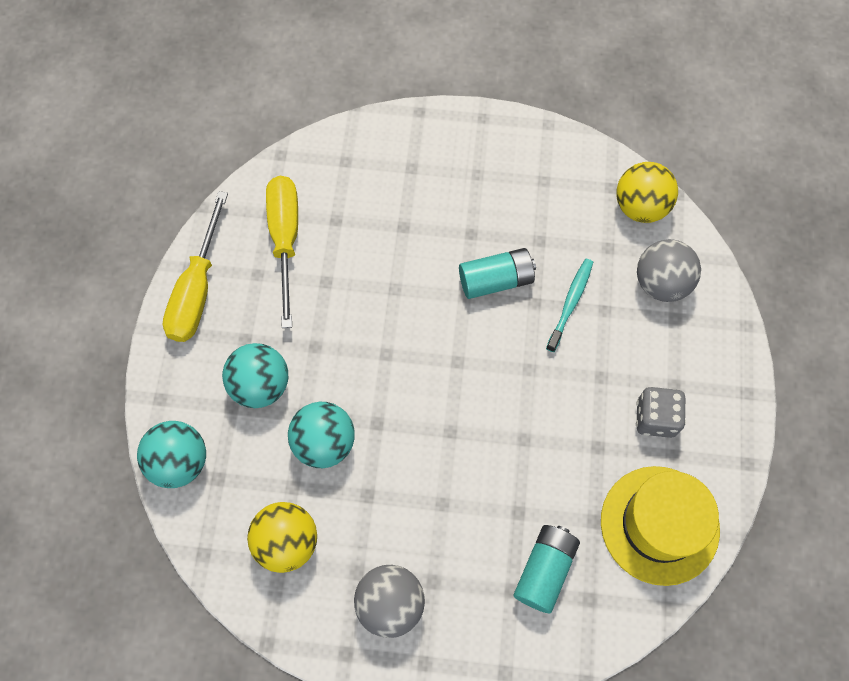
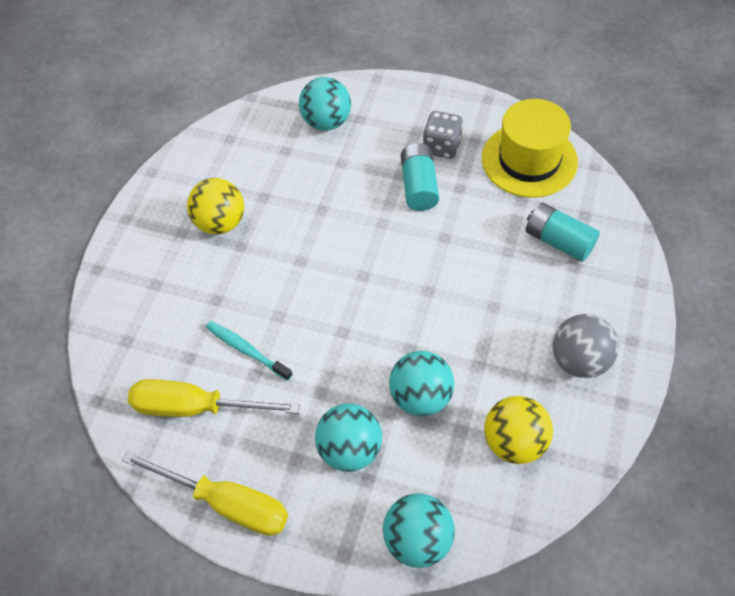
camera: 75 degrees left, 10 degrees down
(496, 280) = (292, 234): turquoise battery -> turquoise battery (419, 186)
(570, 303) = (329, 184): turquoise toothbrush -> turquoise toothbrush (247, 350)
(640, 207) = (254, 123): yellow ball -> yellow ball (221, 222)
(661, 283) = (327, 122): grey ball -> turquoise ball

